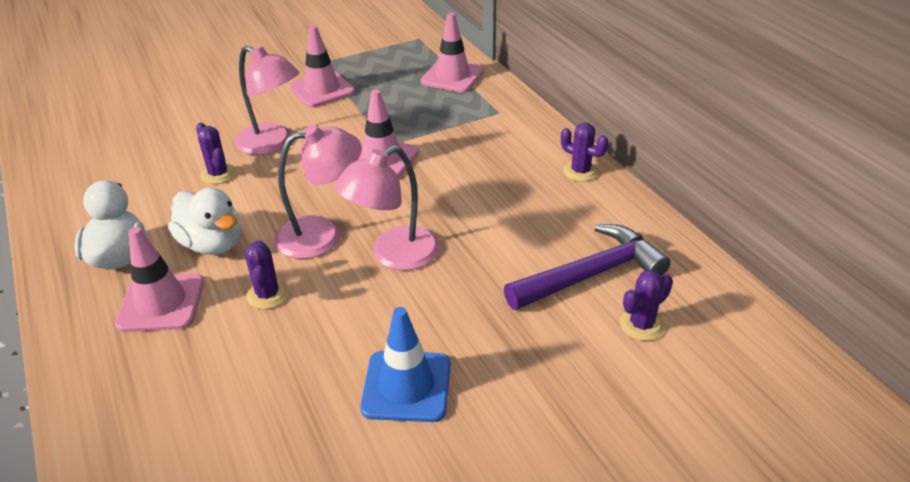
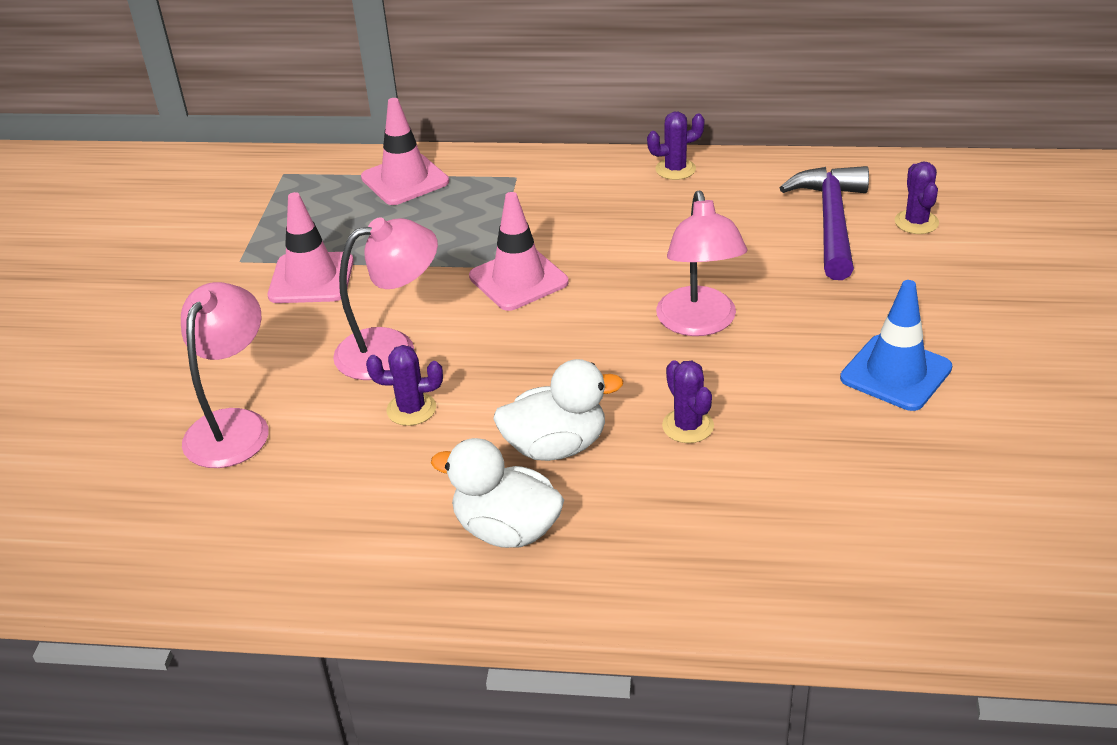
camera: 55 degrees left, 0 degrees up
(161, 303) = (632, 511): pink traffic cone -> none
(267, 295) = (688, 426): purple cactus -> purple cactus turned 45 degrees clockwise
(322, 234) = (617, 360): pink lamp -> pink lamp (234, 425)

